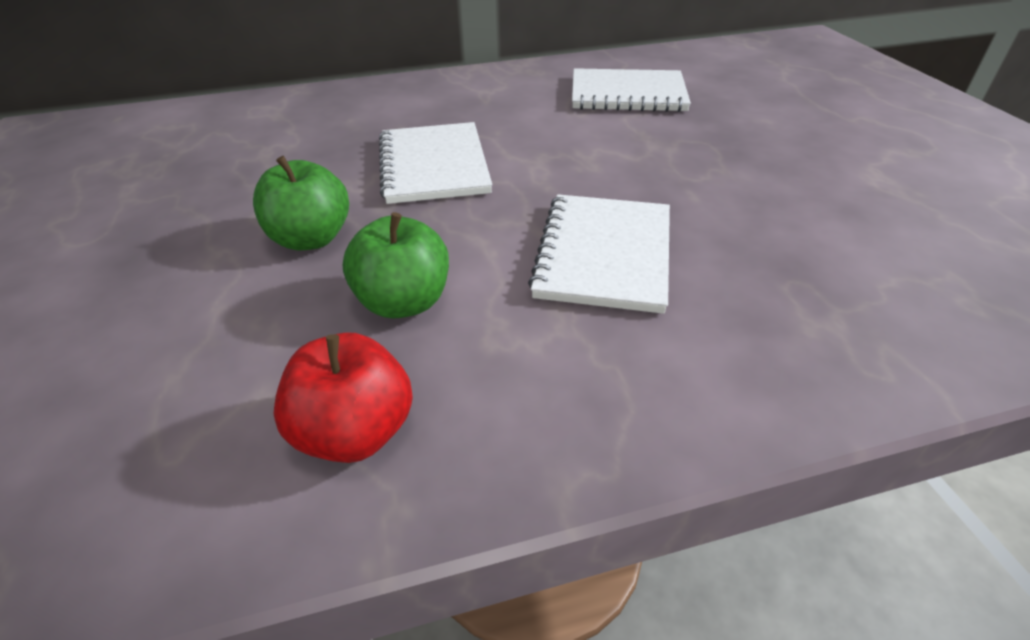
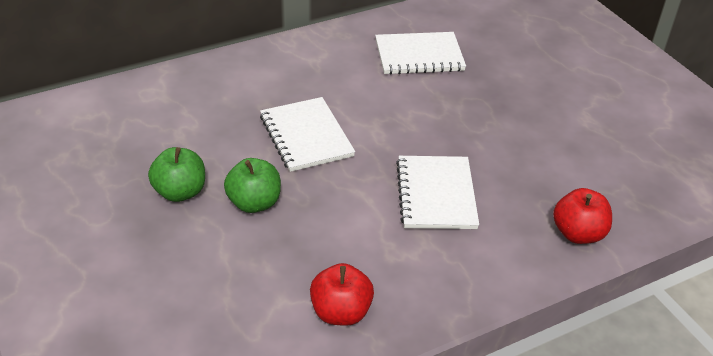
camera: 15 degrees left, 0 degrees up
(404, 302) = (332, 239): green apple -> green apple (180, 192)
(862, 343) = (578, 233): none -> red apple

